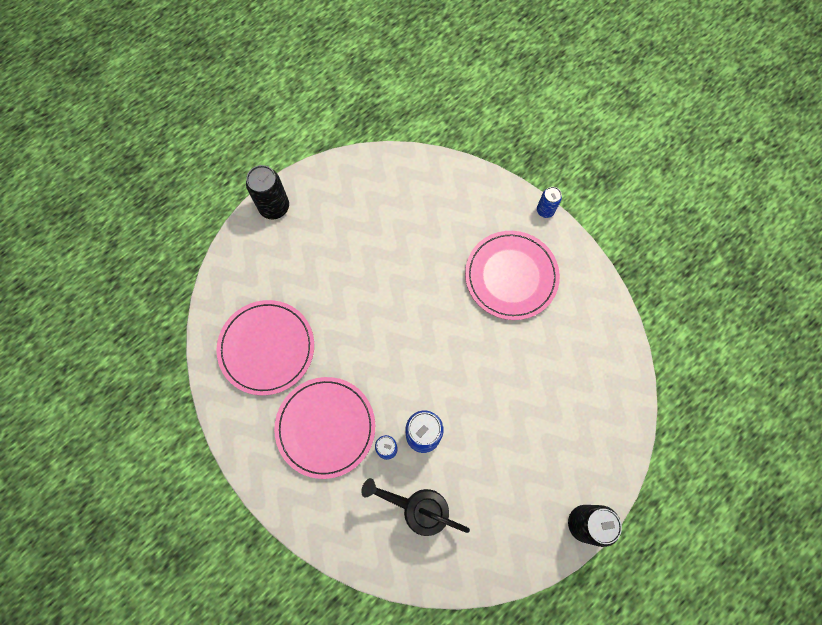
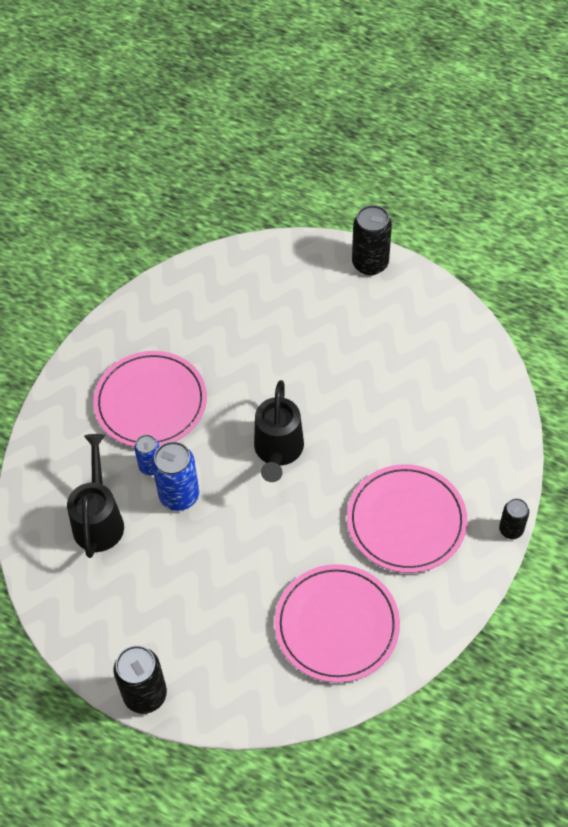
camera: 70 degrees right, 15 degrees down
(266, 348) = (212, 318): pink plate -> pink plate (337, 625)
(415, 344) = (278, 451): none -> black watering can
(545, 210) = (511, 530): blue can -> black can

